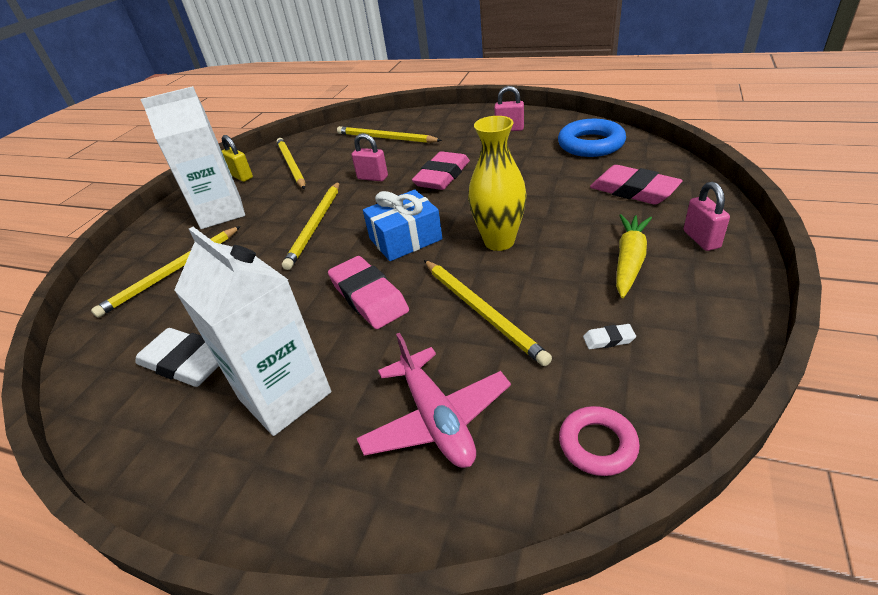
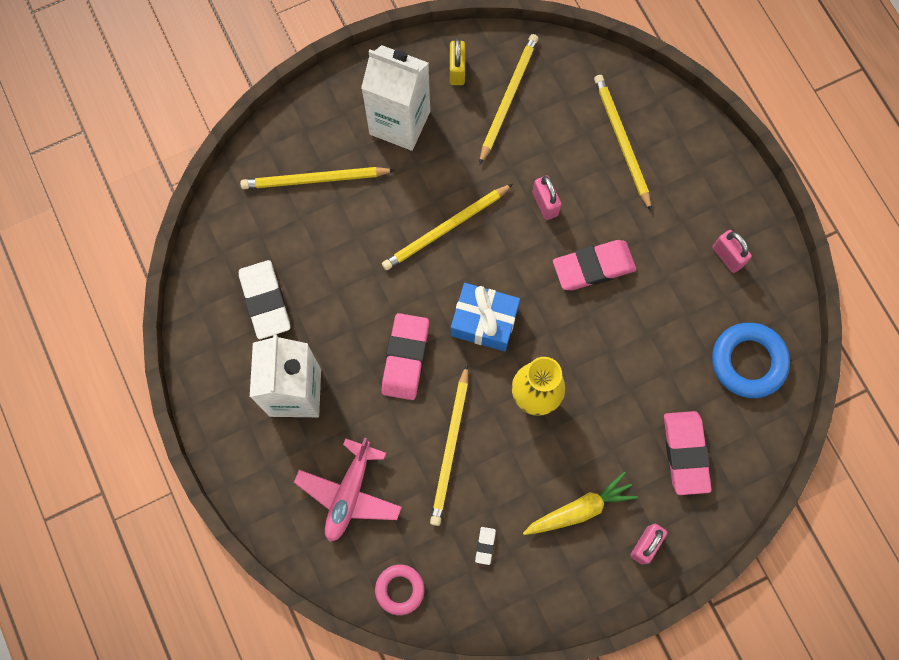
camera: 40 degrees right, 35 degrees up
(608, 339) = (485, 545): white eraser -> white eraser turned 60 degrees clockwise

